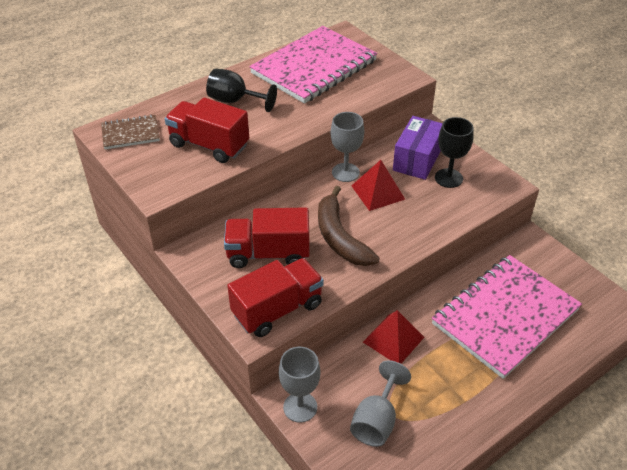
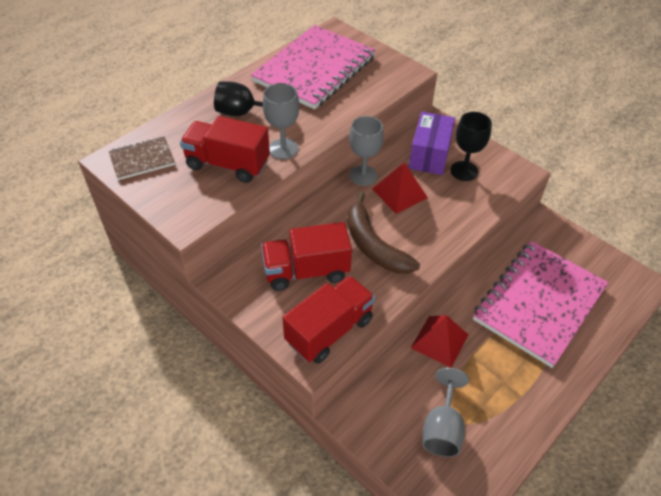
camera: 10 degrees left, 5 degrees up
(300, 407) = (365, 425): grey goblet -> grey goblet (283, 149)

